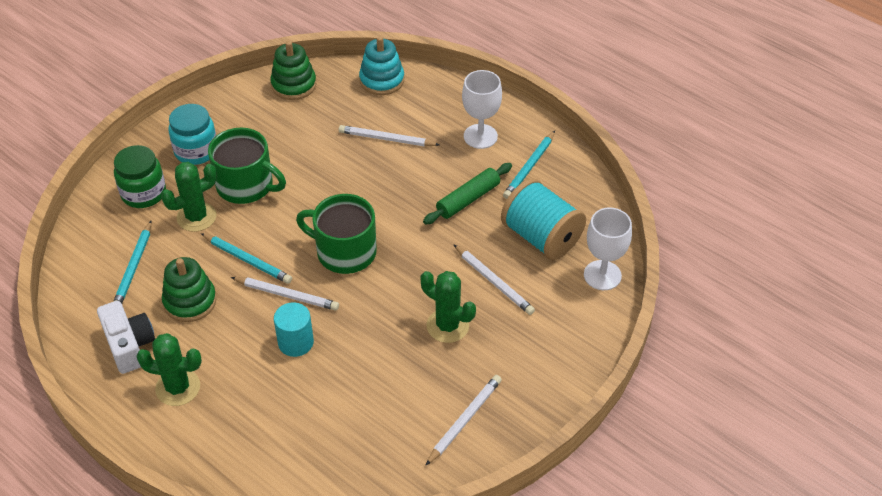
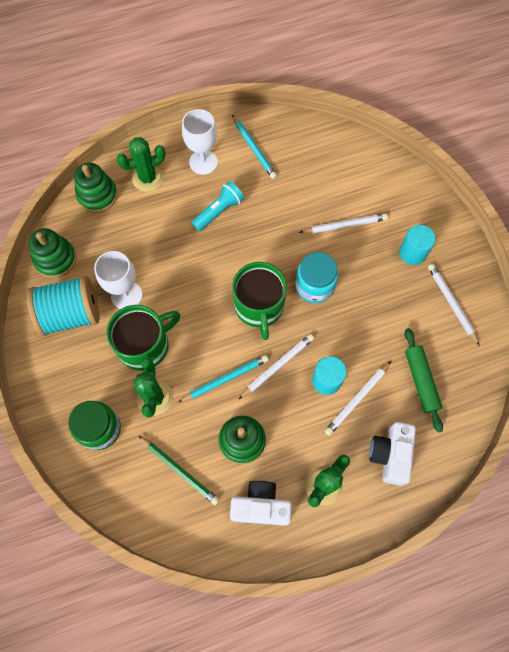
camera: 60 degrees left, 20 degrees up
(134, 268) = (180, 470): turquoise pencil -> green pencil
(196, 151) = (79, 367): turquoise jar -> turquoise jar (314, 286)
(243, 433) = (390, 455): none -> white camera
(345, 252) = (259, 306): green mug -> green mug turned 60 degrees counterclockwise
(382, 80) = (97, 195): turquoise stacking toy -> green stacking toy
(386, 139) = (163, 223): white pencil -> white pencil (357, 399)
(431, 173) = (218, 211): none -> turquoise flashlight
(447, 326) = (367, 273): green cactus -> green cactus (148, 178)
(468, 199) = (259, 201): green rolling pin -> green rolling pin (420, 381)
(504, 357) = (412, 253): none -> turquoise cylinder
(541, 237) = (322, 176): turquoise spool -> turquoise spool (71, 314)
(602, 275) = (376, 160): white goblet -> white goblet (126, 295)

